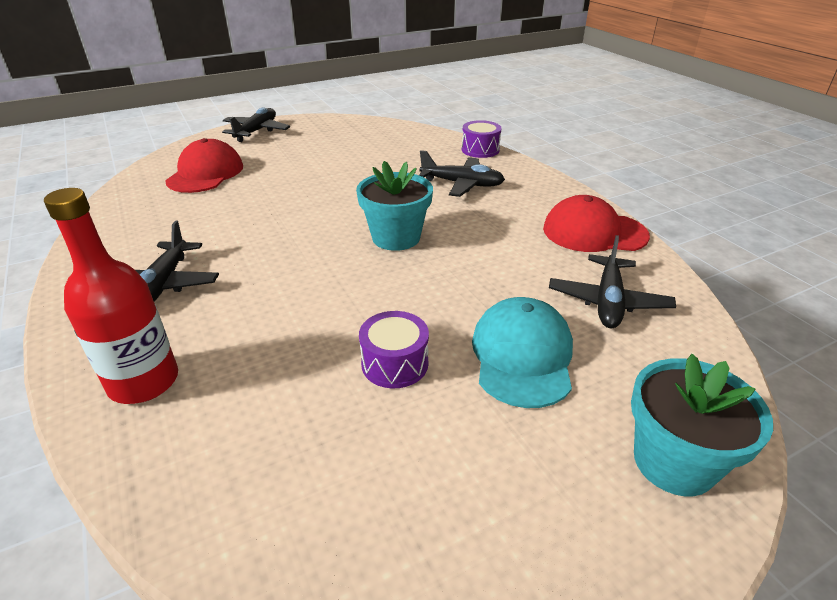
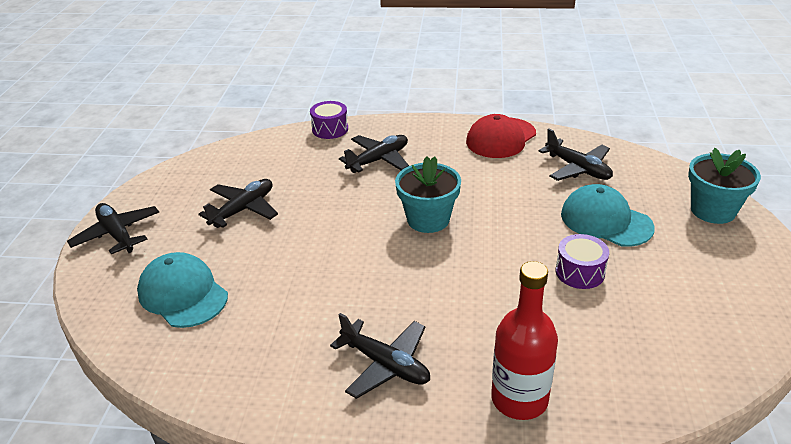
camera: 55 degrees left, 0 degrees up
(205, 173) = (183, 294): red cap -> turquoise cap
(326, 158) = (243, 209): none -> black plane

